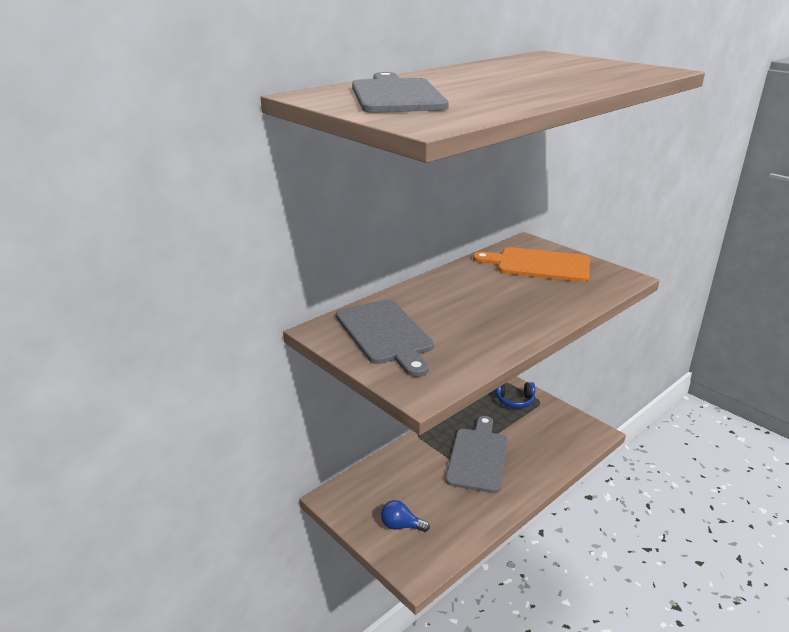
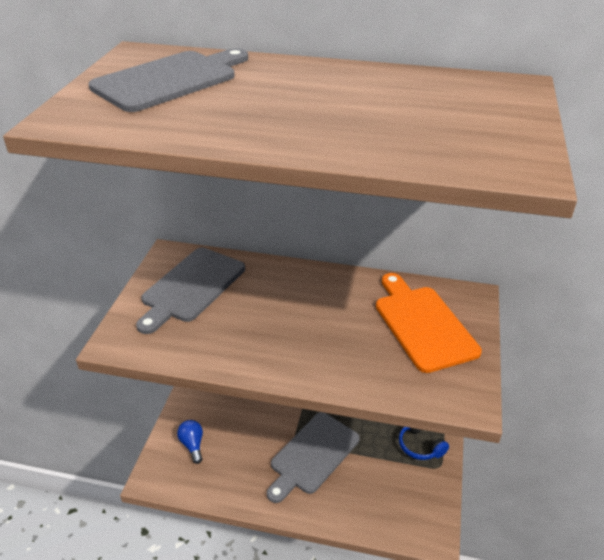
camera: 55 degrees right, 10 degrees up
(478, 457) = (312, 455): grey cutting board -> grey cutting board turned 150 degrees clockwise

